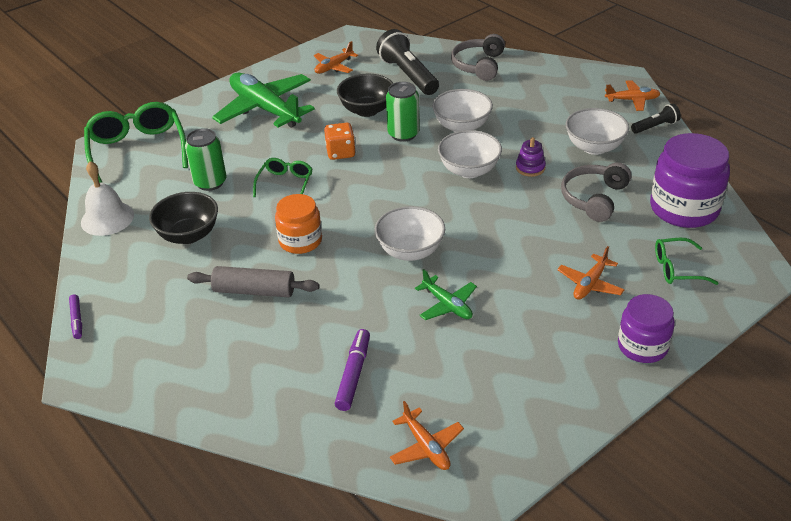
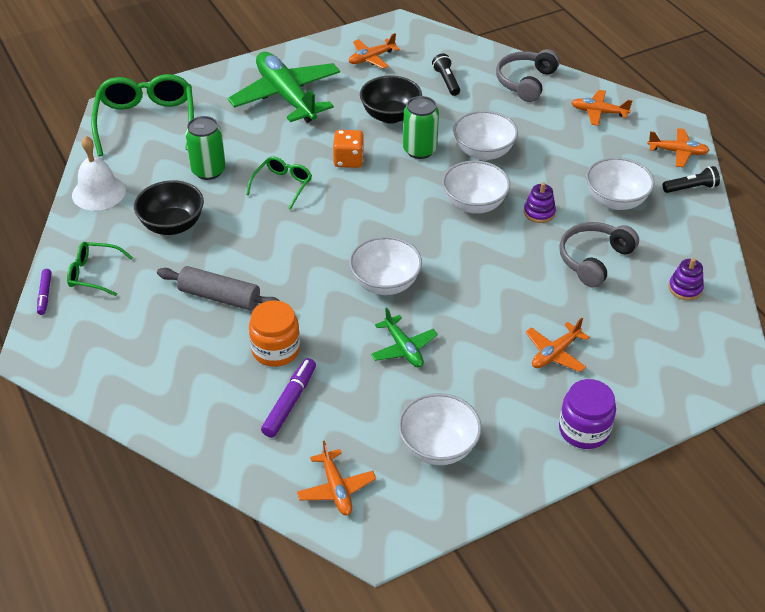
camera: 10 degrees right, 5 degrees up
(300, 241) = (279, 252): orange jar -> orange jar (276, 350)
(408, 75) = (446, 81): black flashlight -> black flashlight, size x0.53
(512, 388) = (438, 447): none -> white bowl
(551, 80) = (598, 112): none -> orange plane
(677, 268) = (651, 354): green glasses -> green glasses (94, 274)
(684, 208) = (685, 288): purple jar -> purple stacking toy

